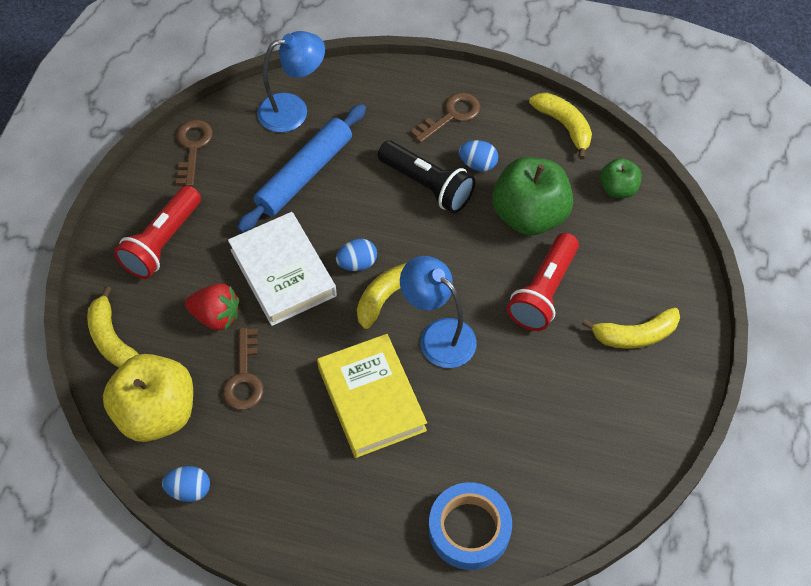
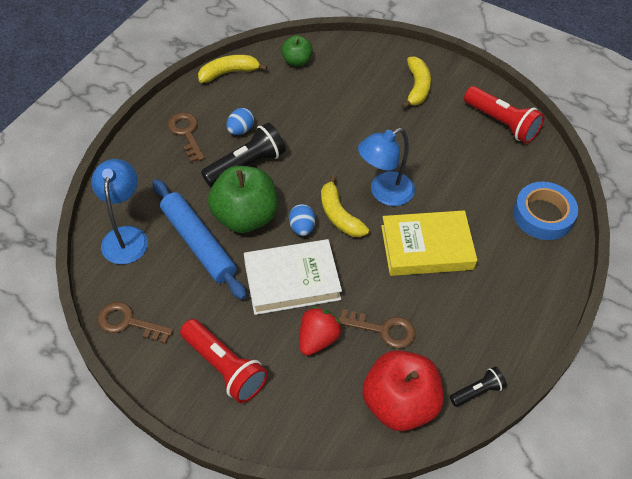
camera: 75 degrees left, 5 degrees down
(112, 339) = (314, 429): yellow banana -> none
(157, 412) = (399, 404): yellow apple -> red apple
(189, 490) = (477, 391): blue egg -> black flashlight
(529, 215) = (299, 113): green apple -> green apple (245, 217)
(543, 292) = (367, 124): red flashlight -> red flashlight (501, 123)

